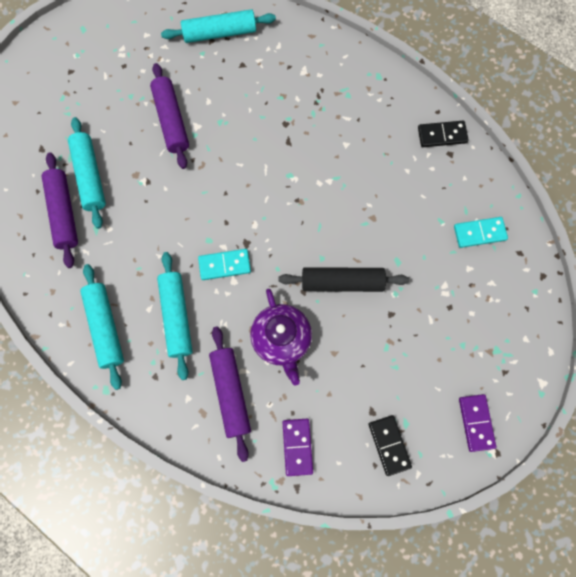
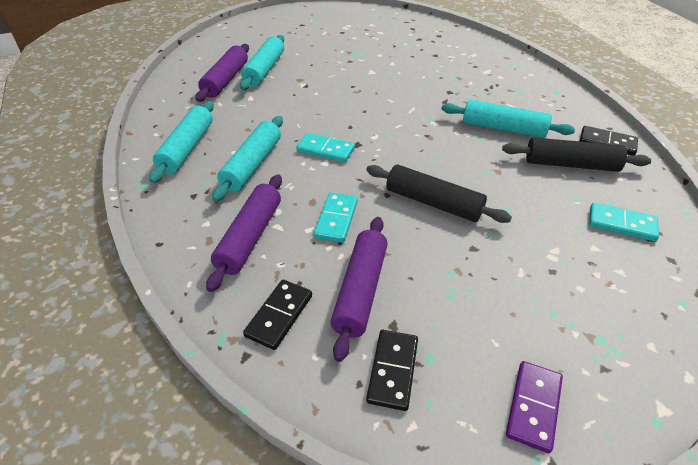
camera: 30 degrees right, 30 degrees down
(171, 120) = (353, 63): purple rolling pin -> purple rolling pin (360, 290)
(219, 33) = (429, 37): turquoise rolling pin -> turquoise rolling pin (503, 128)
(281, 340) = (336, 219): purple teapot -> turquoise domino
(297, 447) = (279, 316): purple domino -> black domino
(424, 180) = (571, 164): none -> black rolling pin

